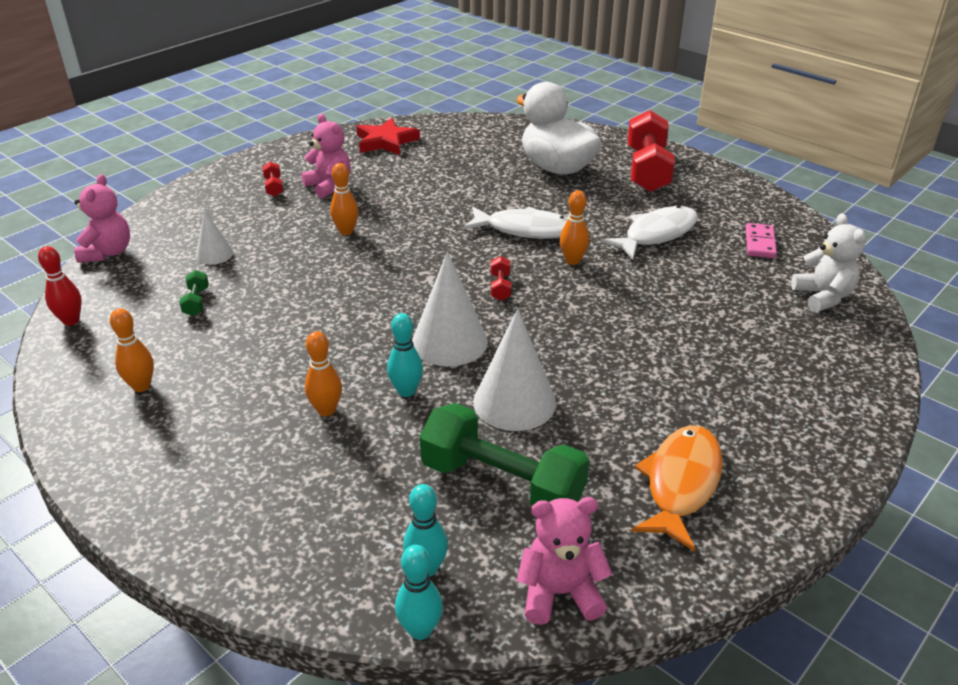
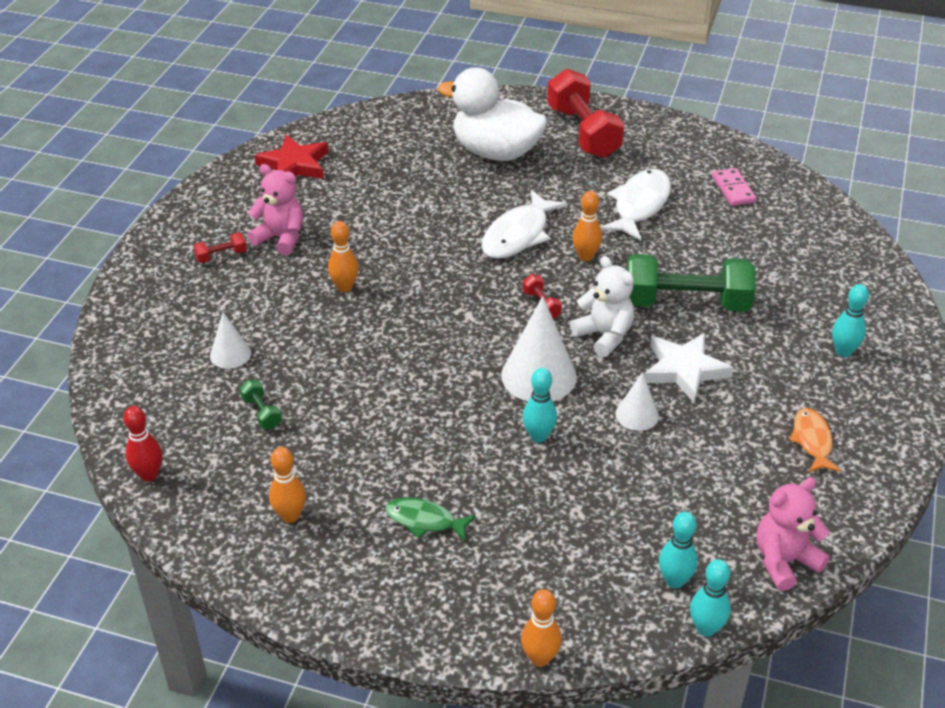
camera: 25 degrees left, 5 degrees up
(107, 252) = (111, 387): pink teddy bear -> none
(244, 428) = (425, 521): none -> green fish
(274, 187) = (221, 256): red dumbbell -> red dumbbell turned 75 degrees counterclockwise
(326, 410) = (483, 478): orange bowling pin -> orange bowling pin (540, 658)
(502, 484) = (680, 490): green dumbbell -> green dumbbell (686, 303)
(514, 402) = (637, 415): white cone -> white cone, size x0.55
(525, 230) = (518, 235): white fish -> white fish turned 135 degrees clockwise
(593, 377) = (684, 370): none -> white star
(680, 484) = (812, 441): orange fish -> orange fish, size x0.61
(777, 410) = (843, 351): none -> turquoise bowling pin
(823, 297) = (815, 231): white teddy bear -> white teddy bear (604, 336)

